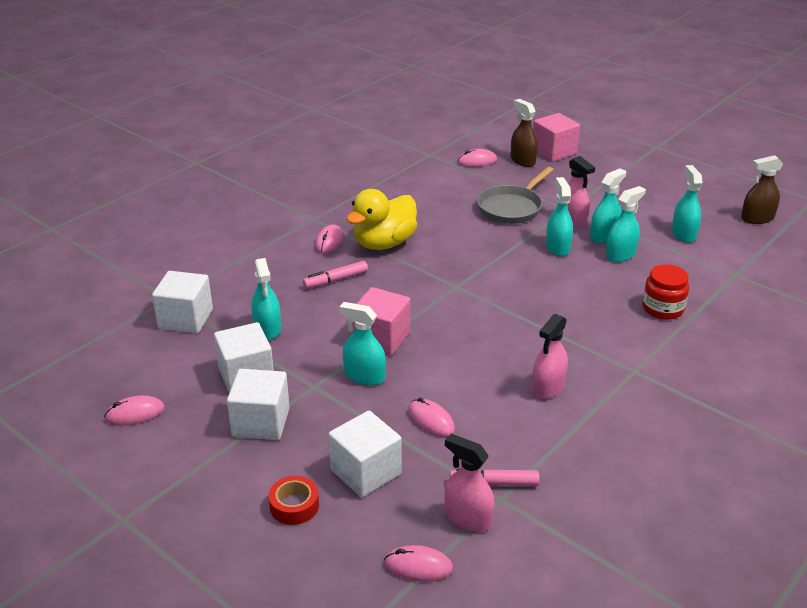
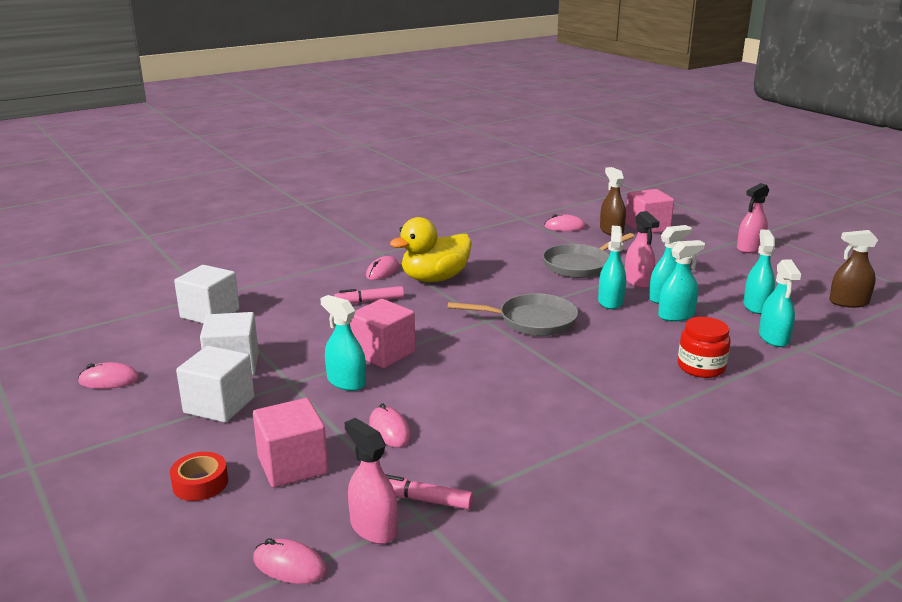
camera: 15 degrees right, 10 degrees down
(267, 328) = (279, 330): turquoise spray bottle -> turquoise spray bottle (773, 338)
(365, 472) = (292, 465): white cube -> pink cube
(498, 281) = (532, 321): none -> grey pan
(548, 387) = (533, 419): pink spray bottle -> pink spray bottle (750, 248)

